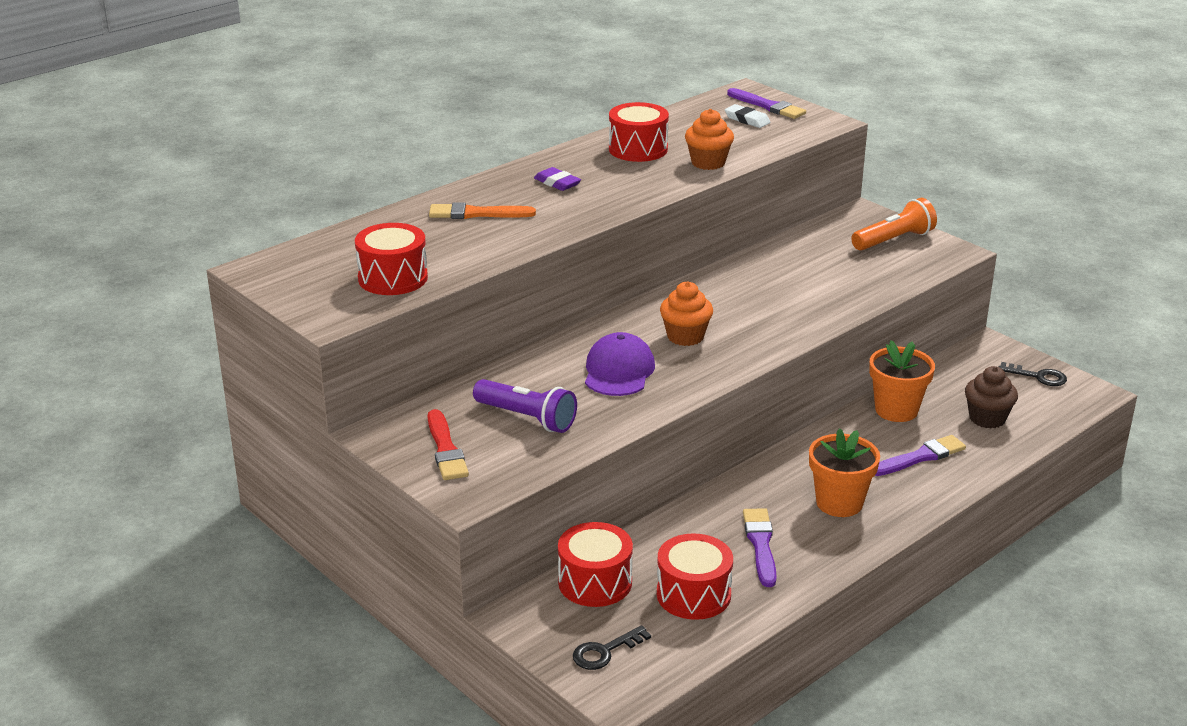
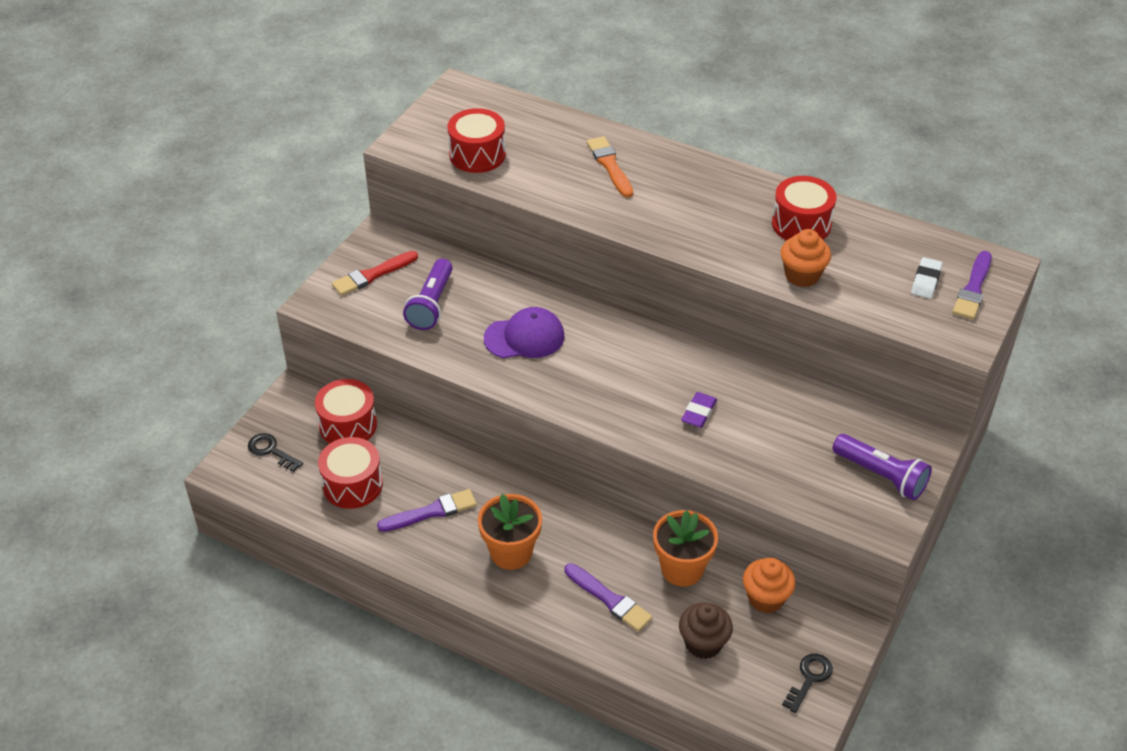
camera: 70 degrees right, 15 degrees up
(557, 183) = (696, 193): purple eraser -> purple eraser (698, 412)
(685, 336) = (601, 364): orange cupcake -> orange cupcake (766, 598)
(894, 240) = (881, 475): orange flashlight -> purple flashlight
(1038, 376) = (809, 678): black key -> black key turned 150 degrees counterclockwise

